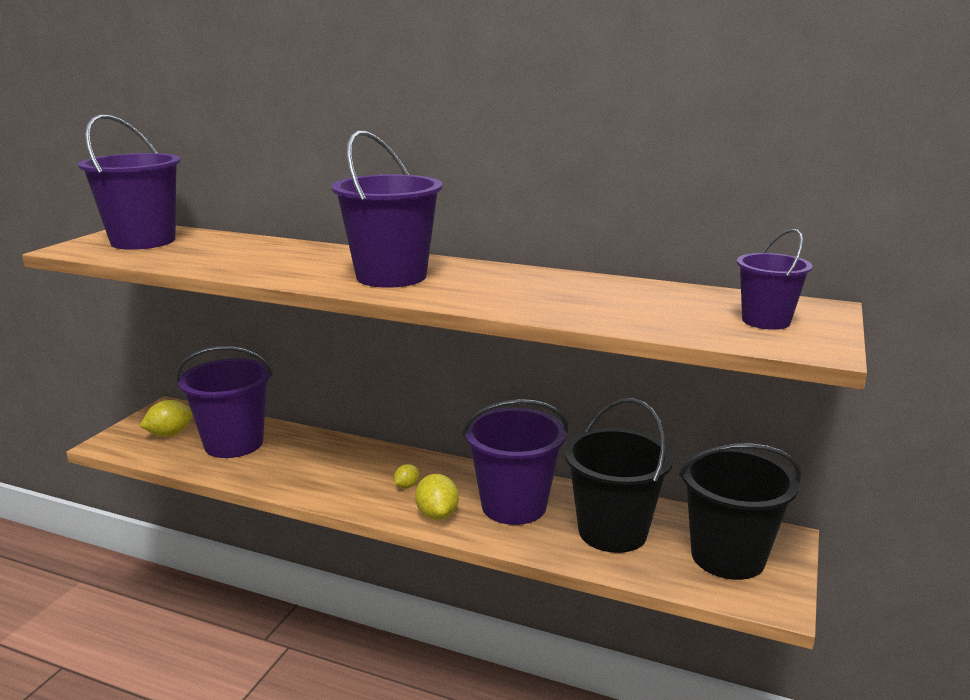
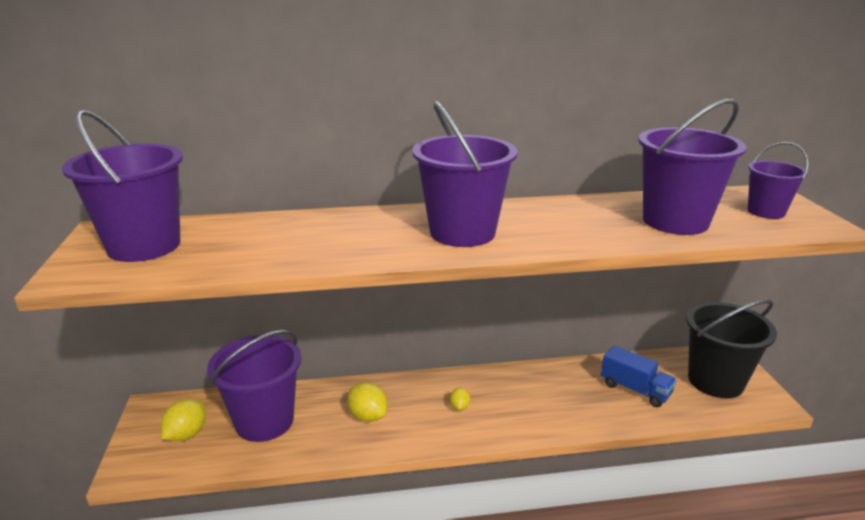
camera: 30 degrees left, 5 degrees up
(437, 514) = (509, 423): yellow lemon -> yellow lemon (368, 416)
(514, 506) = (553, 394): purple bucket -> purple bucket (675, 221)
(612, 531) = (635, 389): black bucket -> blue truck

